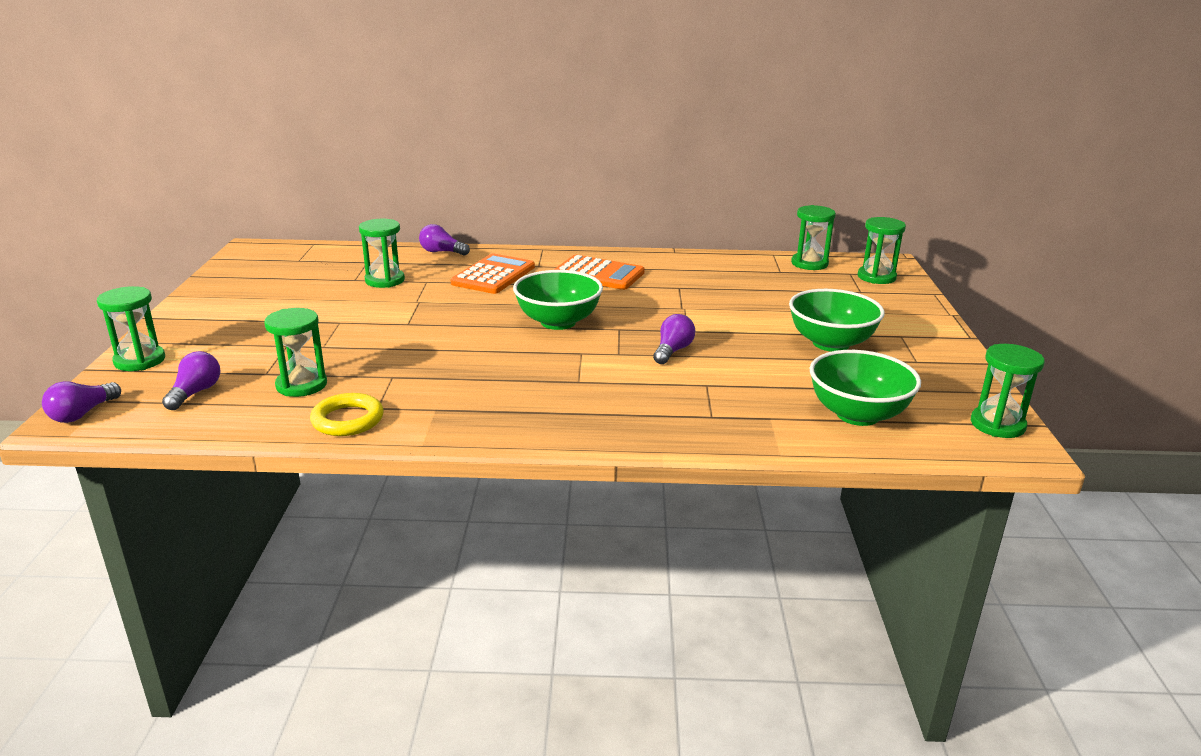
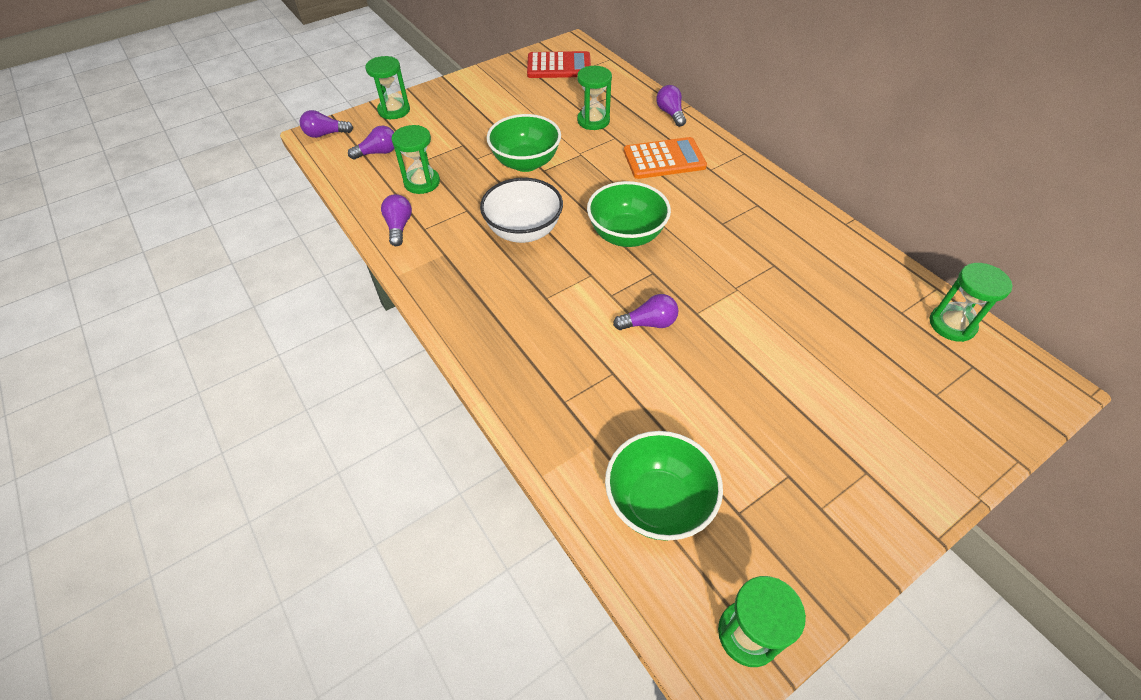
camera: 55 degrees right, 25 degrees up
(271, 264) = (559, 66): none -> red calculator
(347, 420) = (399, 227): yellow ring -> purple light bulb
(474, 360) = (524, 231): none -> white bowl
(598, 274) = (737, 207): orange calculator -> none
(831, 343) = (782, 422): green bowl -> green bowl (526, 162)
(876, 277) = (993, 392): green hourglass -> none

